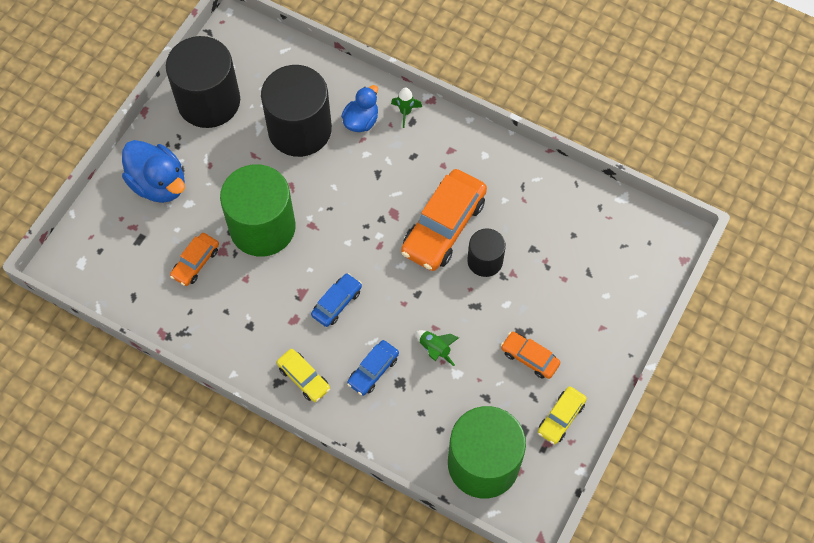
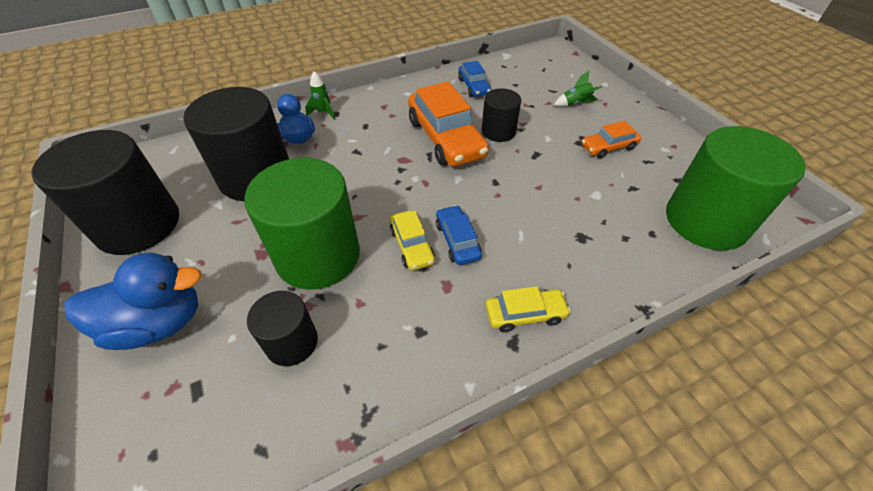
camera: 55 degrees left, 15 degrees down
(195, 262) = (292, 342): orange car -> black cylinder
(373, 370) = (555, 250): blue car -> blue car (474, 86)
(435, 349) = (561, 196): green rocket -> green rocket (575, 103)
(561, 418) = (677, 155): yellow car -> yellow car (412, 246)

